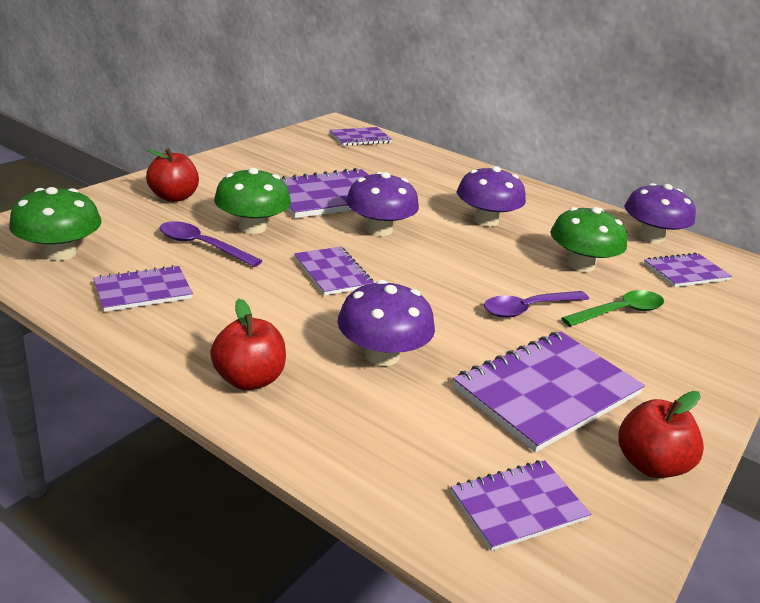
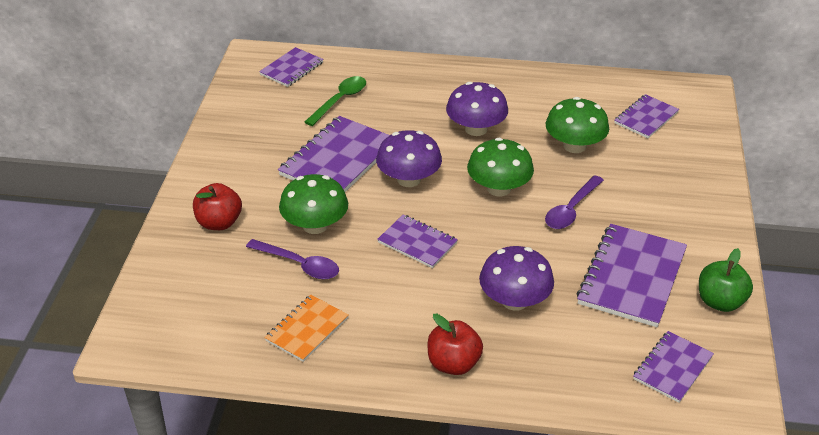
camera: 25 degrees left, 10 degrees up
(60, 253) = (205, 326): green mushroom -> green mushroom (499, 188)
(143, 291) = (307, 329): purple notebook -> orange notebook
(202, 246) = (299, 265): purple spoon -> purple spoon turned 150 degrees counterclockwise
(619, 312) = (629, 182): green spoon -> green spoon (340, 100)
(650, 464) = (720, 302): red apple -> green apple
(651, 237) = (601, 89): purple mushroom -> none

